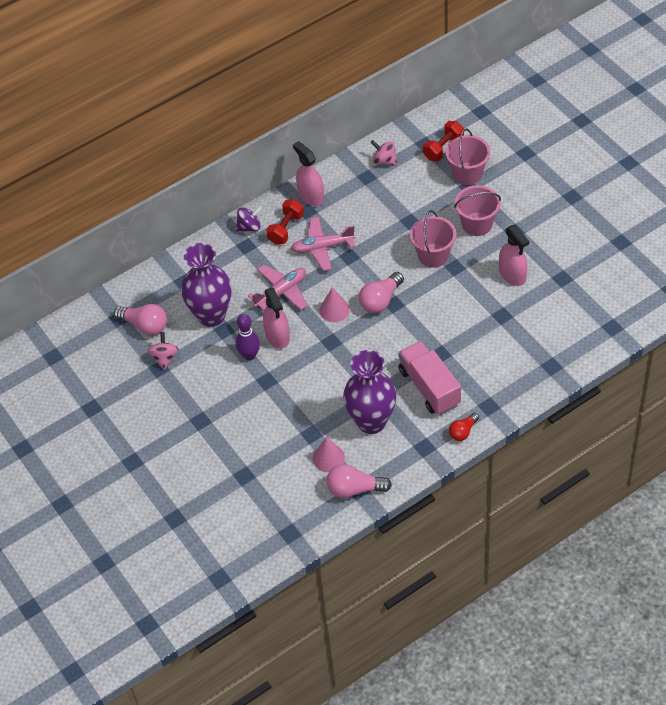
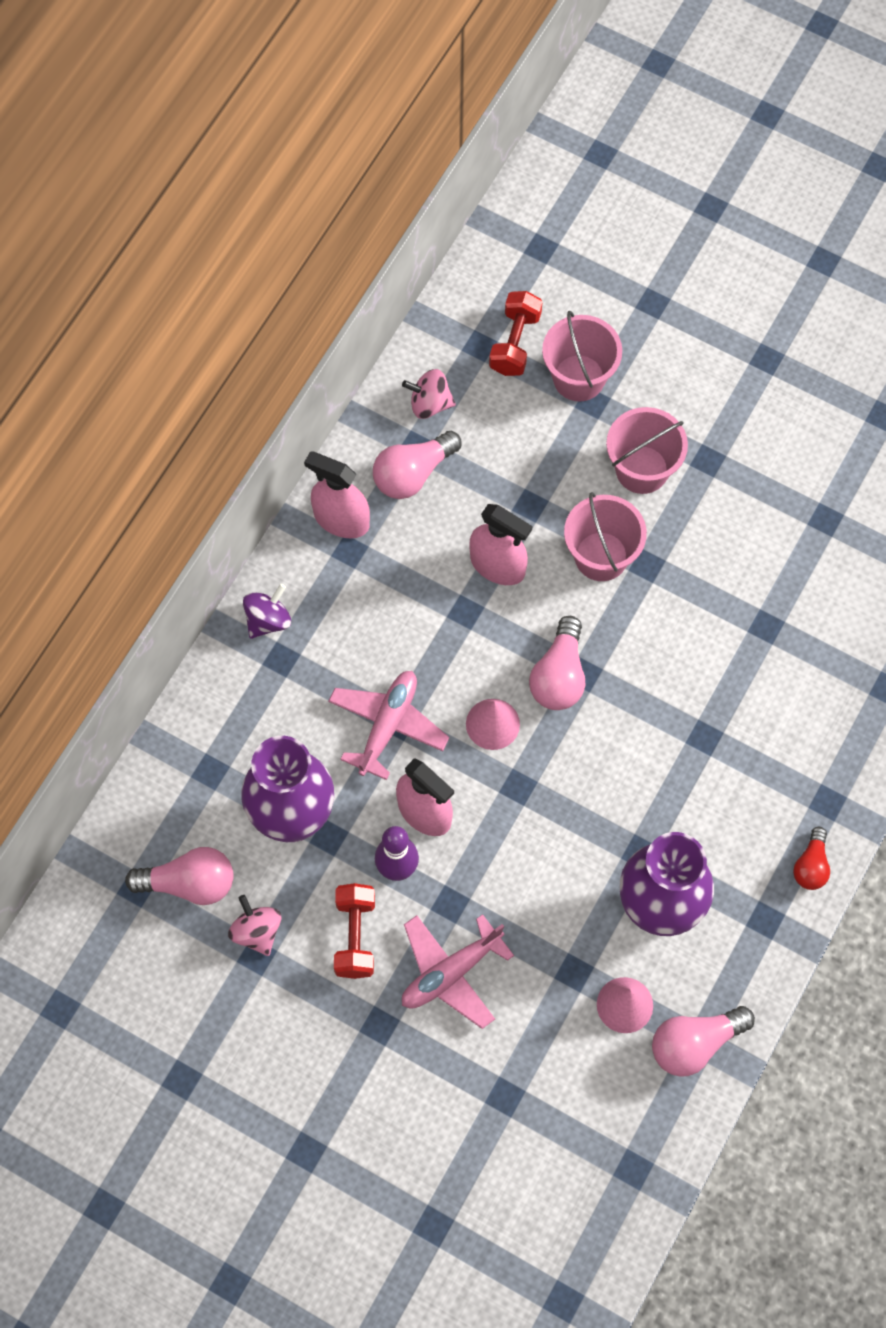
camera: 30 degrees left, 15 degrees up
(286, 229) = (332, 600): red dumbbell -> red dumbbell (355, 936)
(322, 247) = (412, 612): pink plane -> pink plane (451, 973)
(358, 188) = (413, 474): none -> pink light bulb
(429, 387) = (718, 806): pink truck -> none
(512, 275) = (745, 543): pink spray bottle -> pink spray bottle (497, 565)

